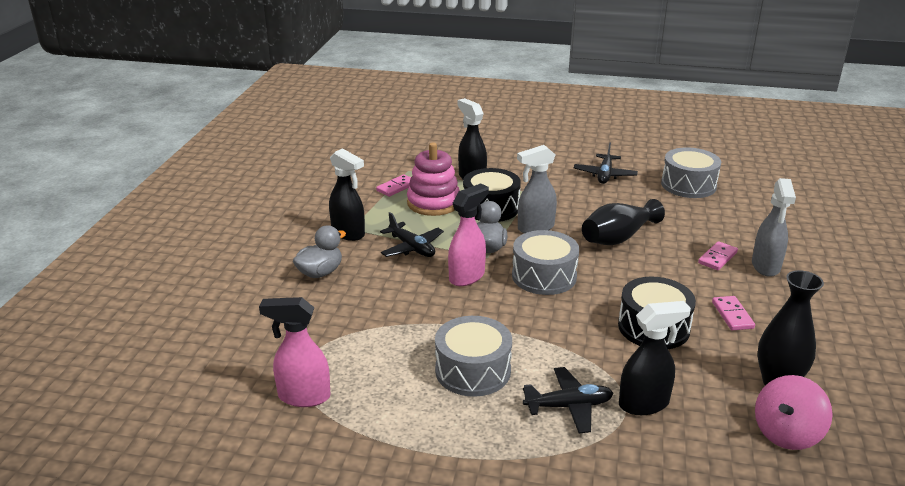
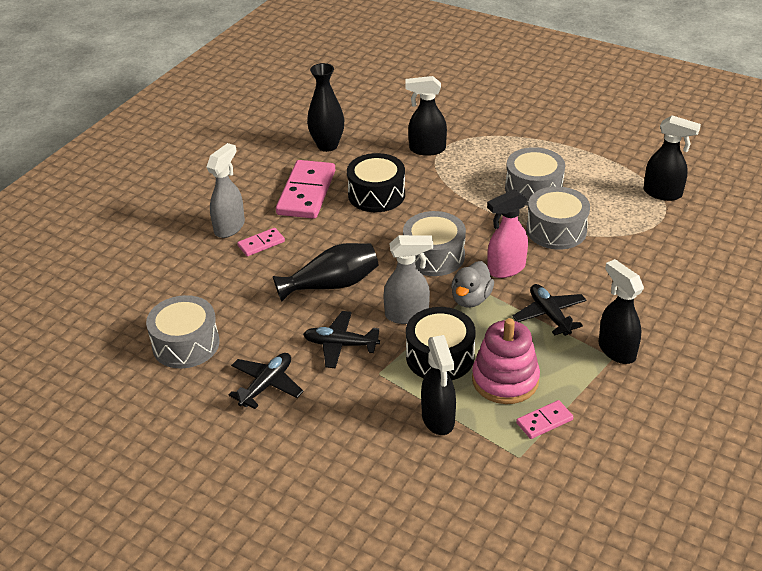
camera: 160 degrees left, 10 degrees up
(303, 396) = (663, 193): pink spray bottle -> black spray bottle
(320, 272) = (649, 302): grey duck -> none
(428, 324) = (556, 230): none -> grey drum
(568, 406) = (477, 156): black plane -> black plane (340, 345)
(732, 315) = (306, 192): pink domino -> pink domino, size x2.04
(786, 433) = (354, 121): pink spinning top -> none

